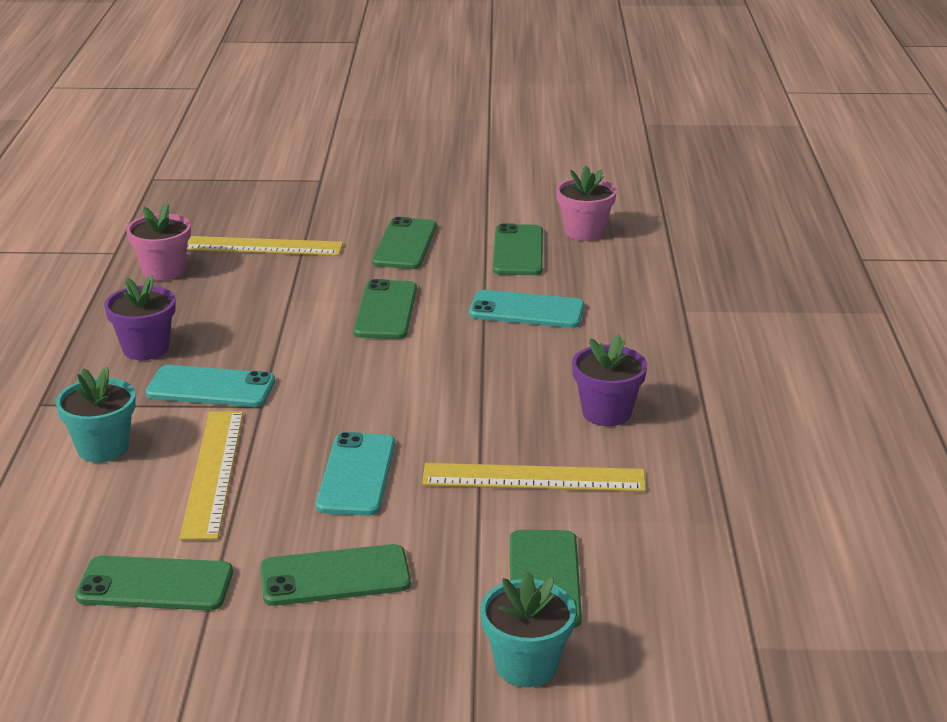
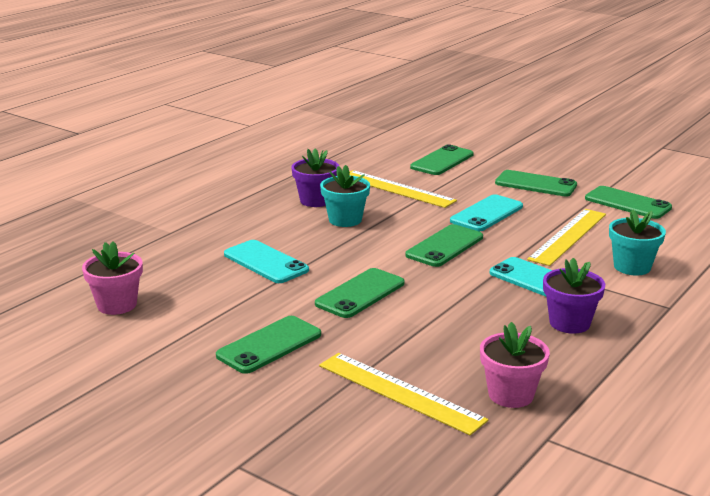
camera: 145 degrees left, 5 degrees down
(518, 251) = (193, 307): green phone -> green phone (444, 246)
(526, 665) = (481, 145): turquoise flower pot -> turquoise flower pot (345, 220)

